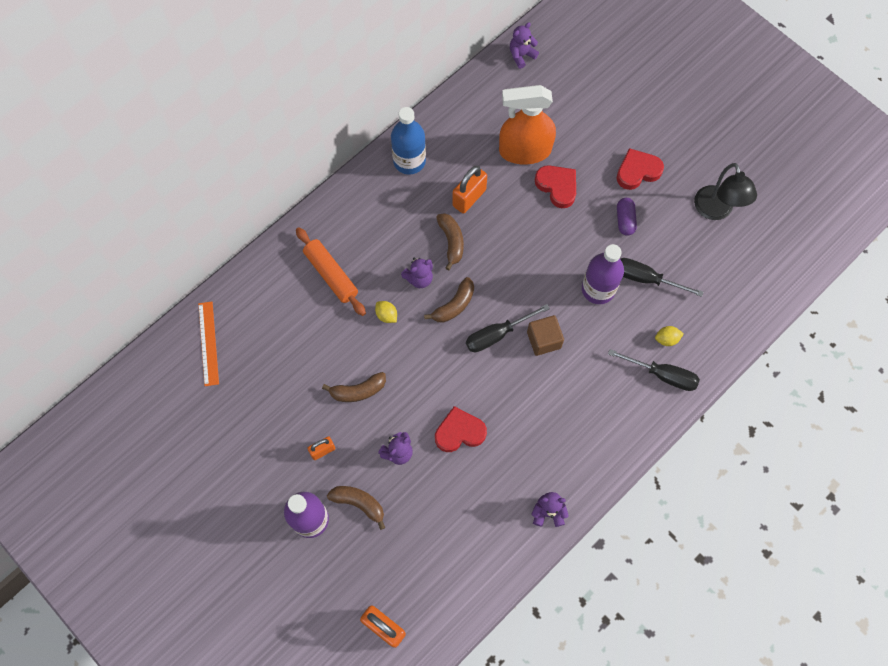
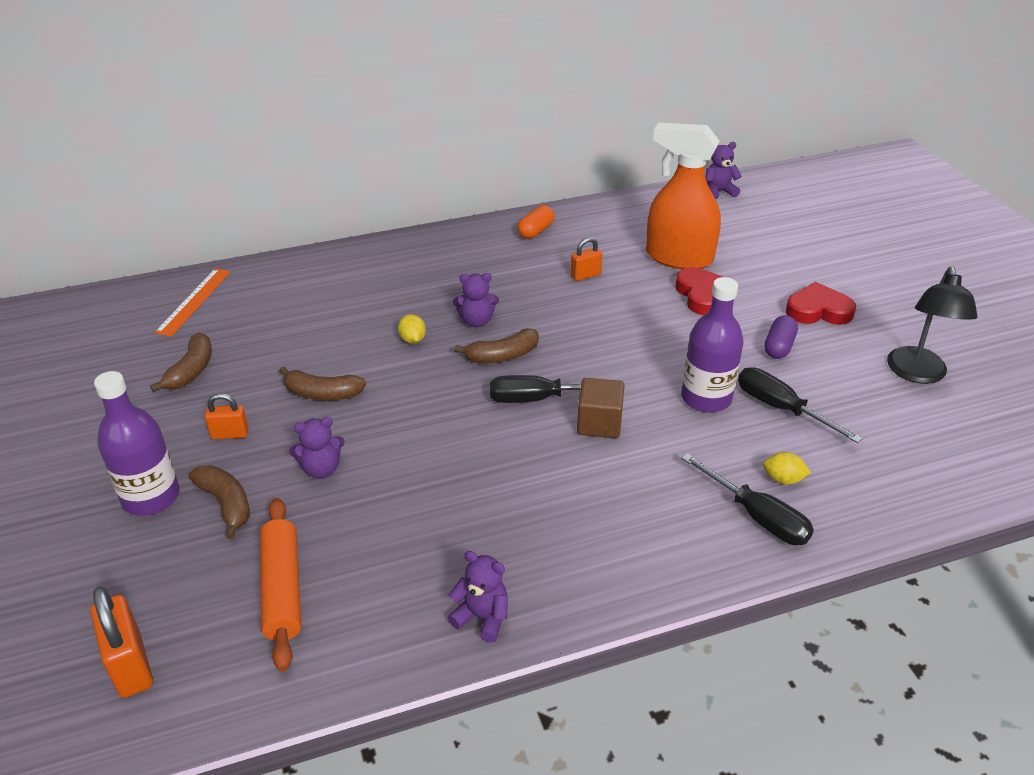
camera: 25 degrees right, 30 degrees down
(331, 274) = (377, 289): orange rolling pin -> orange rolling pin (282, 589)
(409, 161) = (535, 231): blue bottle -> orange capsule
(451, 242) = (538, 303): brown banana -> brown banana (191, 371)
(459, 432) = (418, 477): red heart -> none
(469, 198) = (585, 275): orange padlock -> orange padlock, size x0.61

